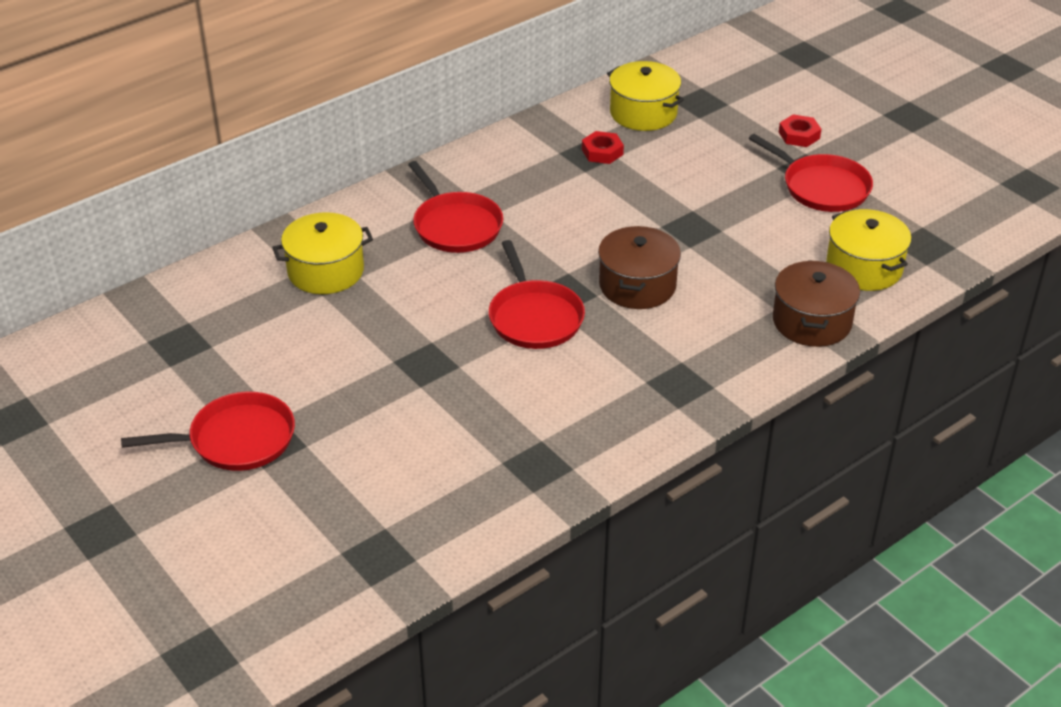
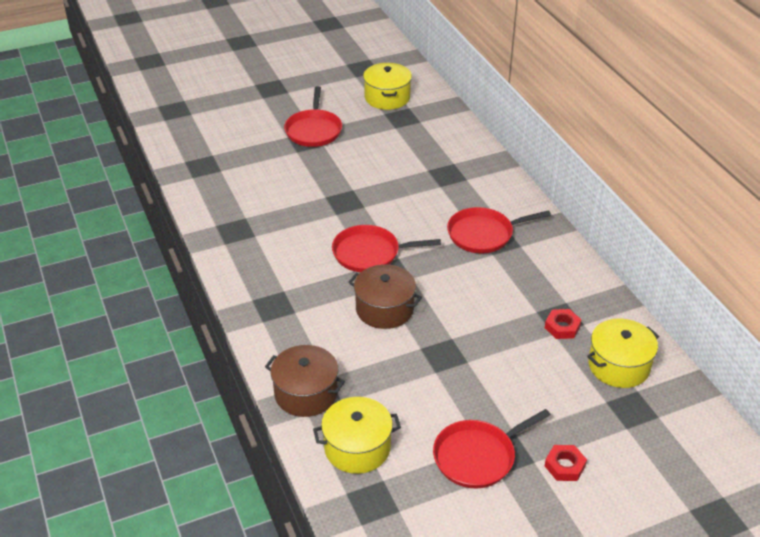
camera: 105 degrees right, 0 degrees up
(325, 271) = (451, 174): yellow pot -> yellow pot (387, 97)

